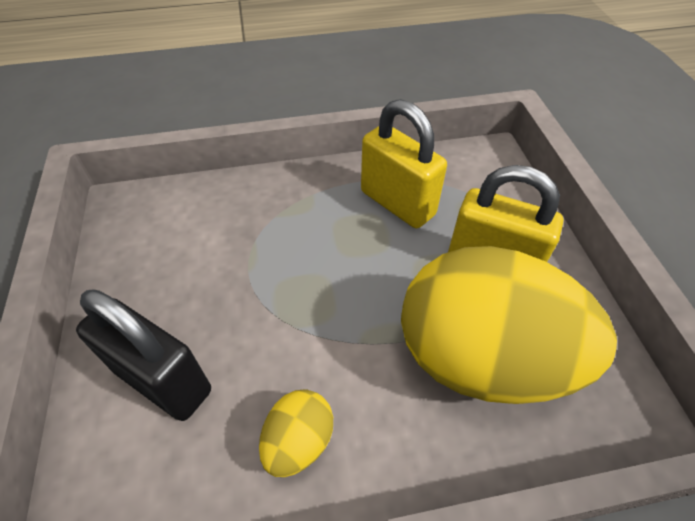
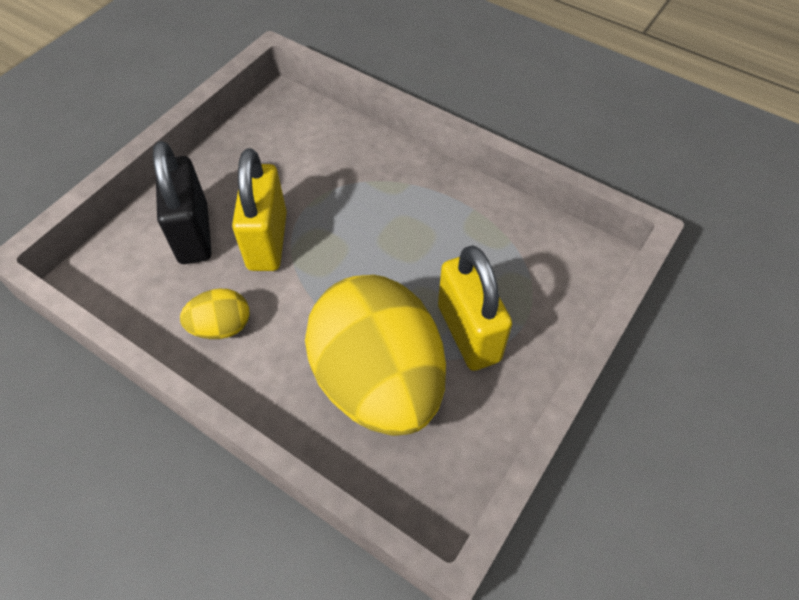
camera: 45 degrees right, 5 degrees up
(397, 203) = (460, 236): yellow padlock -> yellow padlock (267, 241)

